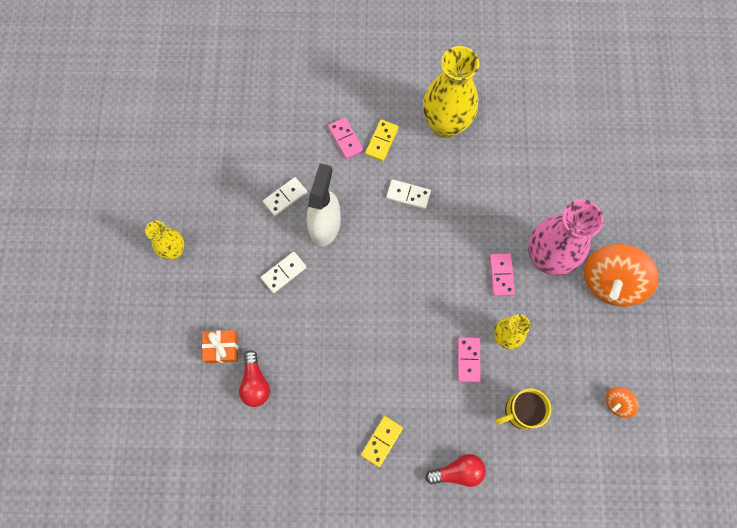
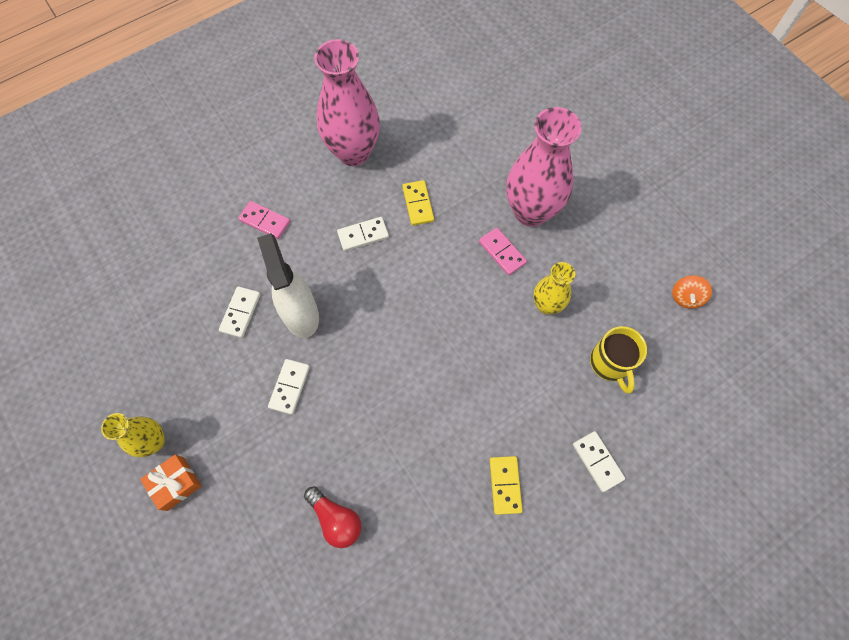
camera: 35 degrees left, 5 degrees down
(222, 348) = (275, 508): orange gift -> orange gift (175, 483)
(381, 141) = (302, 202): yellow domino -> yellow domino (418, 204)
(445, 125) = (353, 152): yellow vase -> pink vase
(458, 471) = (597, 461): red light bulb -> white domino
(468, 360) = (529, 349): pink domino -> none
(520, 411) = (611, 363): yellow mug -> yellow mug turned 45 degrees counterclockwise
(611, 282) = (600, 197): orange spinning top -> none

